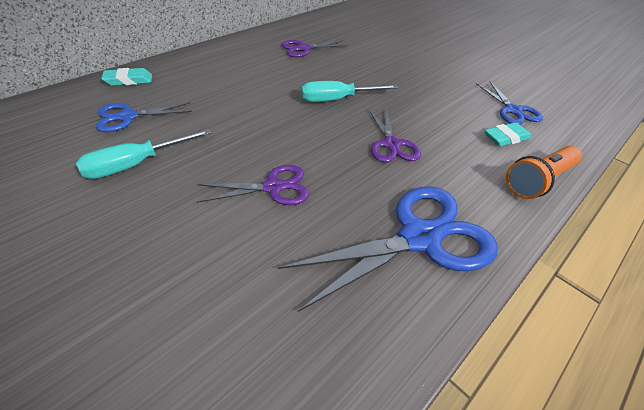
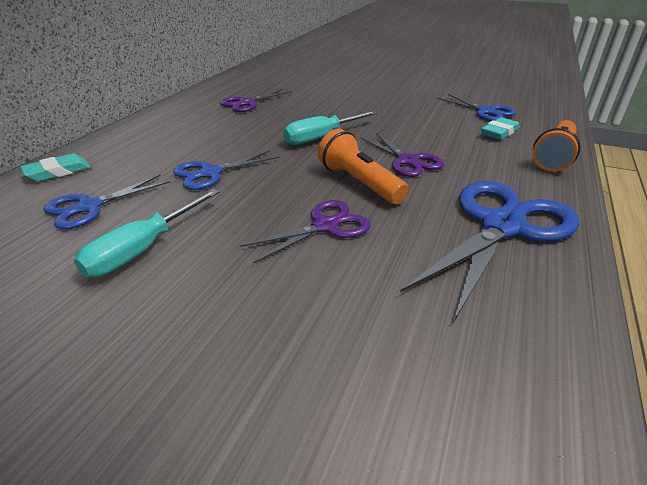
camera: 20 degrees left, 10 degrees down
(227, 111) = (210, 173): none -> blue scissors
(332, 154) = (359, 182): none -> orange flashlight

